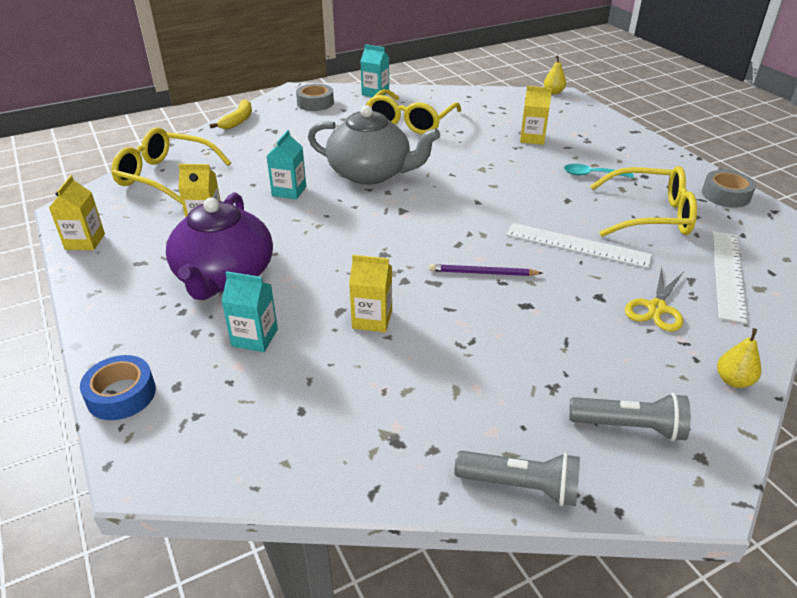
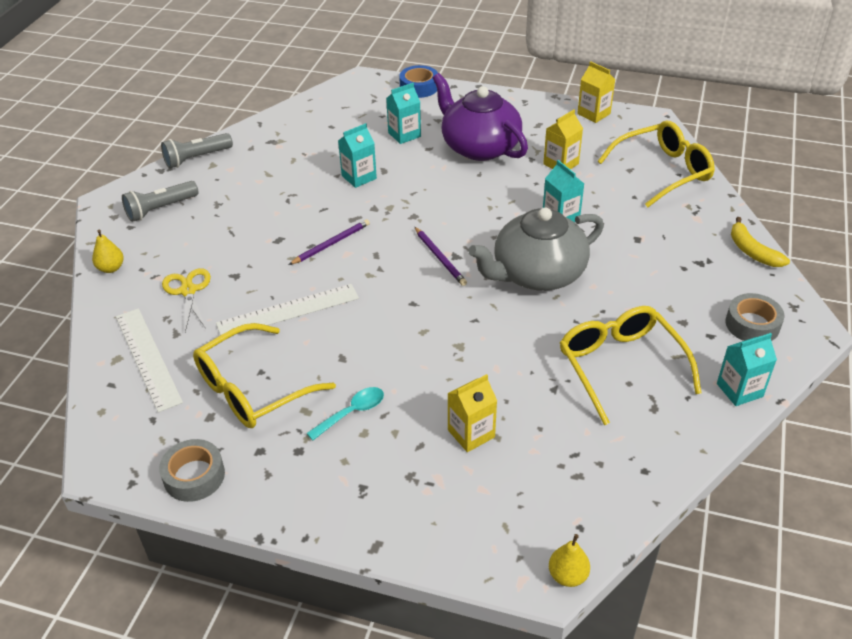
camera: 135 degrees right, 5 degrees up
(372, 319) = (359, 177): yellow carton -> turquoise carton
(415, 215) = (439, 258): none -> purple pencil

